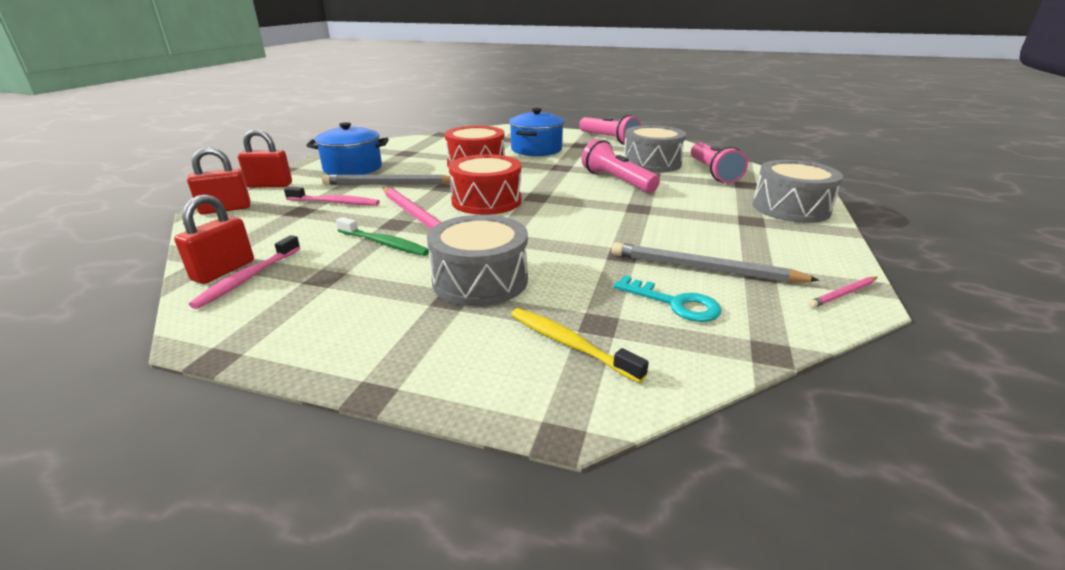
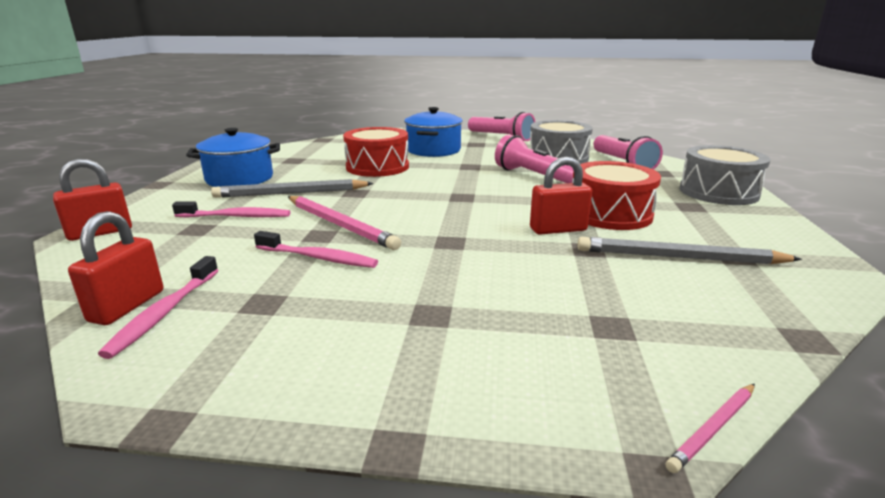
camera: 10 degrees left, 5 degrees down
(270, 185) = (146, 202): red padlock -> red padlock (558, 229)
(384, 243) = (318, 258): green toothbrush -> pink toothbrush
(480, 280) = (452, 290): grey drum -> none
(486, 201) = (410, 204): red drum -> red drum (610, 214)
(569, 344) = (596, 353): yellow toothbrush -> none
(674, 303) = (675, 296): turquoise key -> none
(843, 294) = (828, 271): pink pencil -> pink pencil (714, 429)

